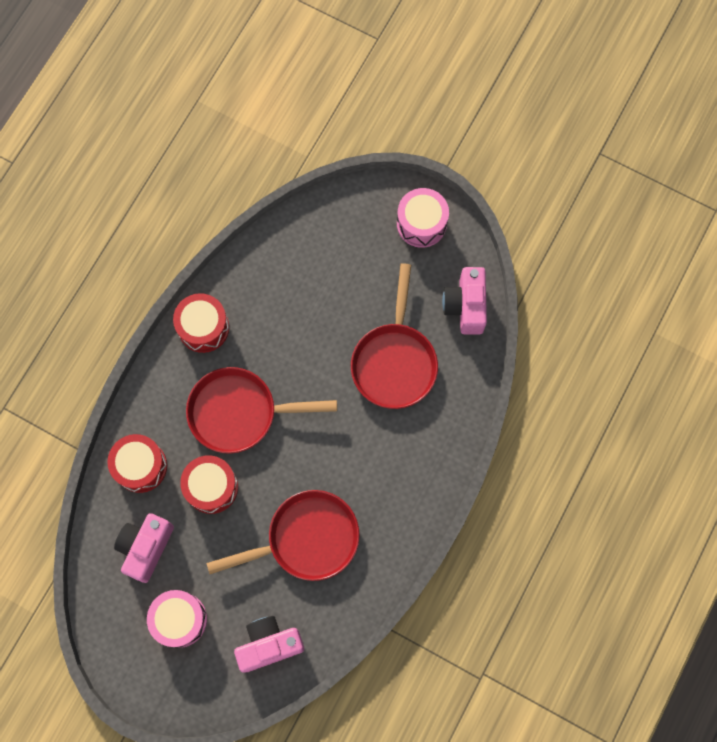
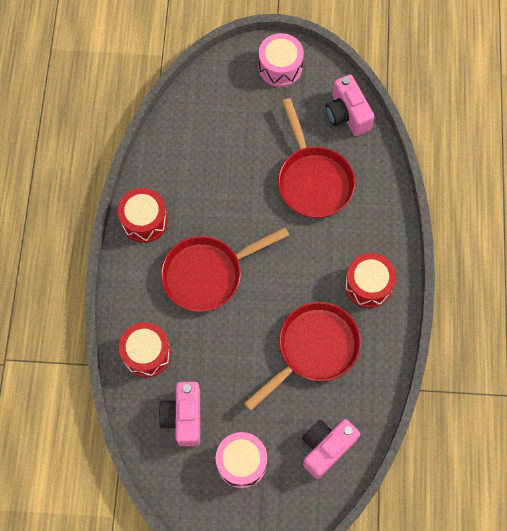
camera: 25 degrees left, 5 degrees down
(211, 487) = (214, 343): red drum -> red drum (368, 285)

